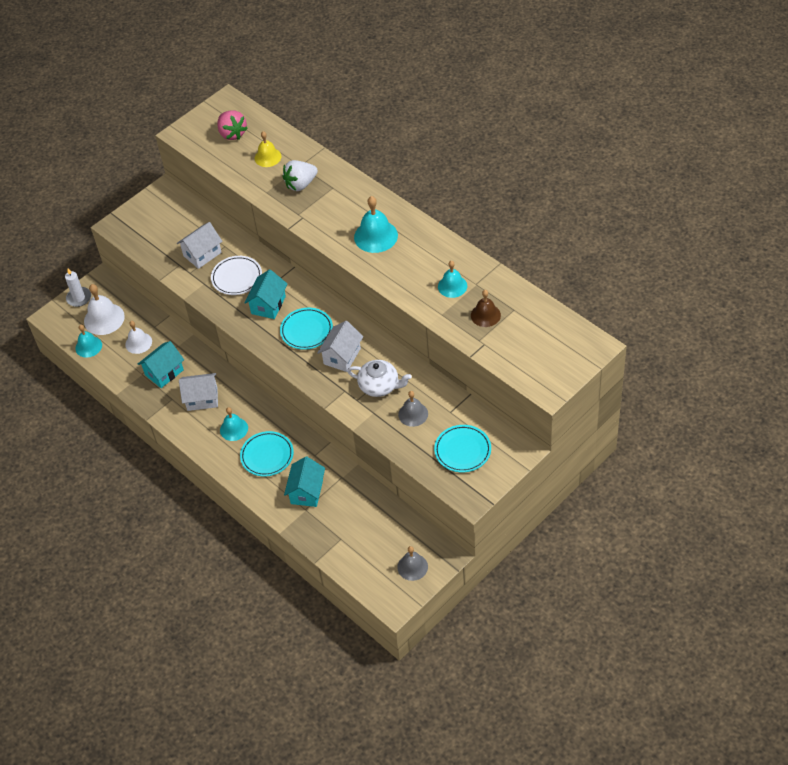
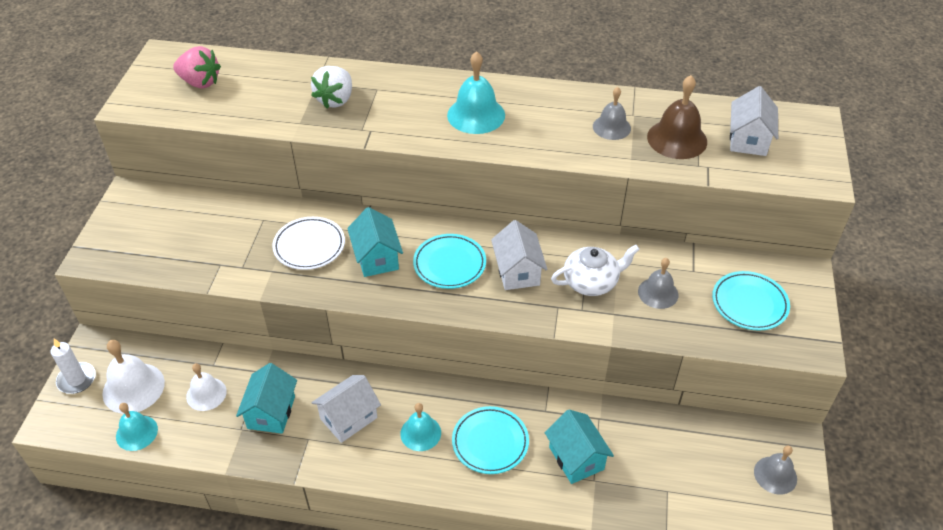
camera: 40 degrees left, 5 degrees down
(202, 254) = (241, 240): white house -> white house (748, 140)
(267, 157) = (268, 89): yellow bell -> none
(452, 286) = (611, 127): turquoise bell -> grey bell
(485, 315) = (677, 139): brown bell -> brown bell, size x1.54

